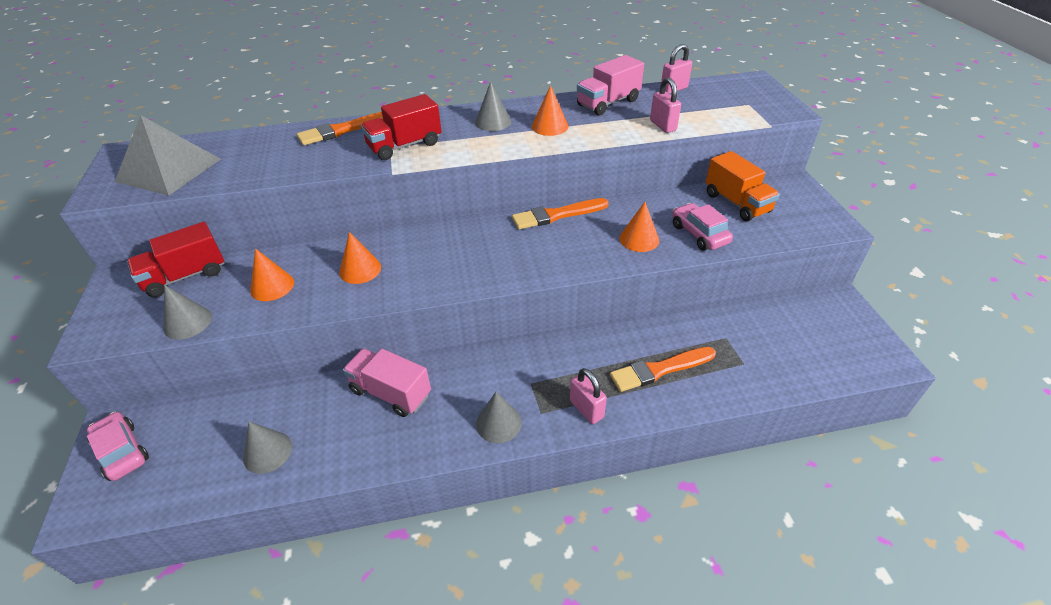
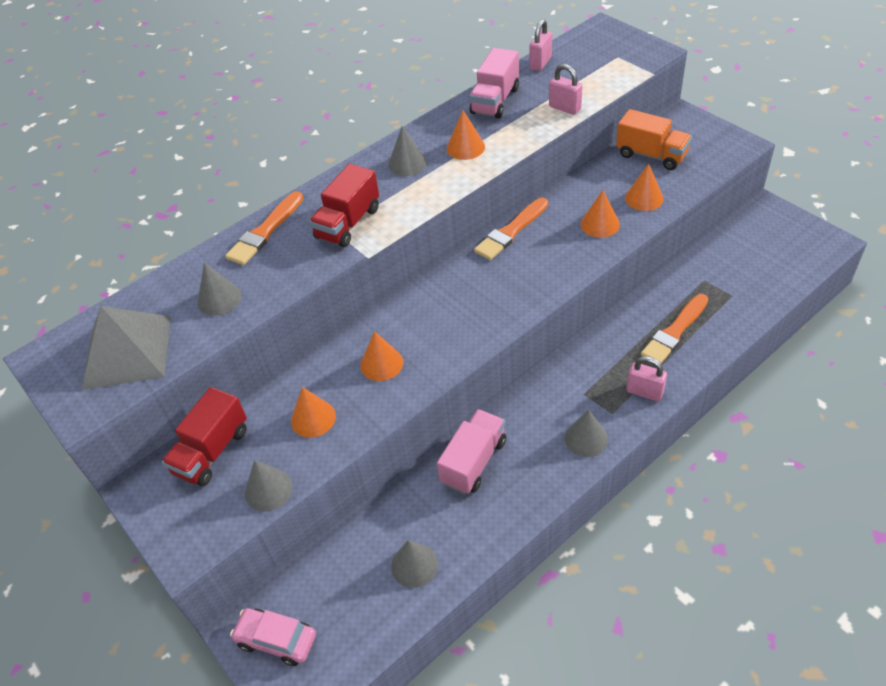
camera: 25 degrees left, 5 degrees up
(263, 160) = (219, 299): none -> grey cone
(390, 392) = (473, 462): pink truck -> pink truck turned 120 degrees clockwise
(699, 234) = (644, 198): pink car -> orange cone

